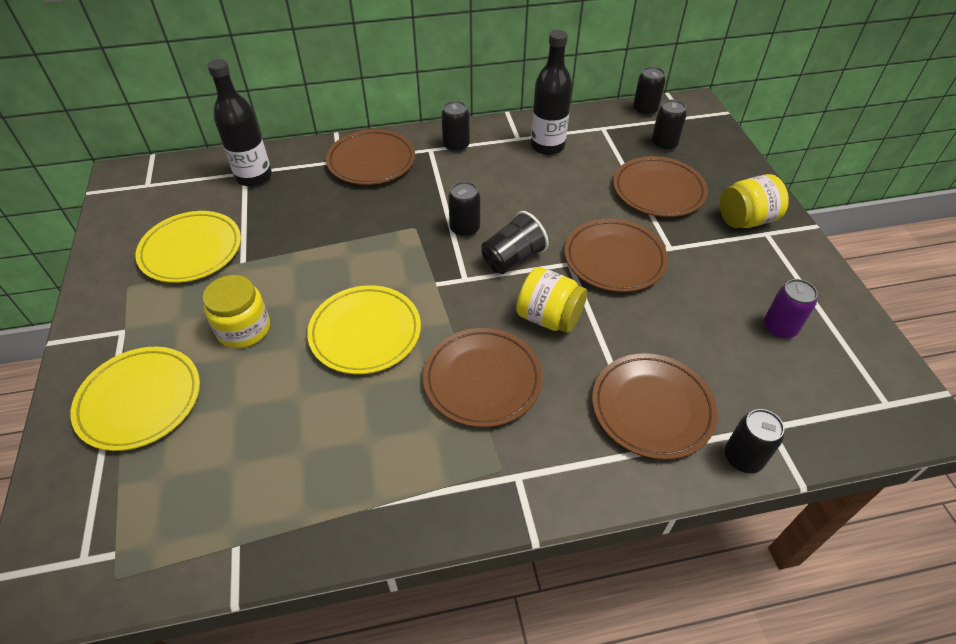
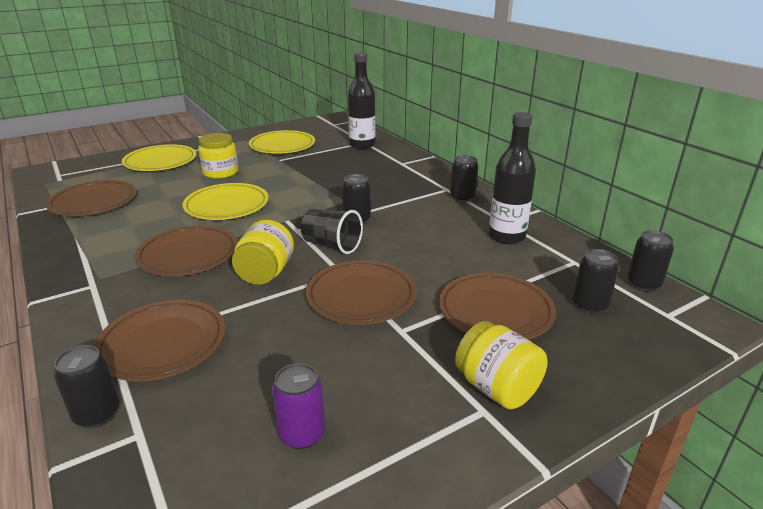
camera: 70 degrees right, 20 degrees down
(371, 161) = (411, 173): brown plate -> brown plate (94, 202)

